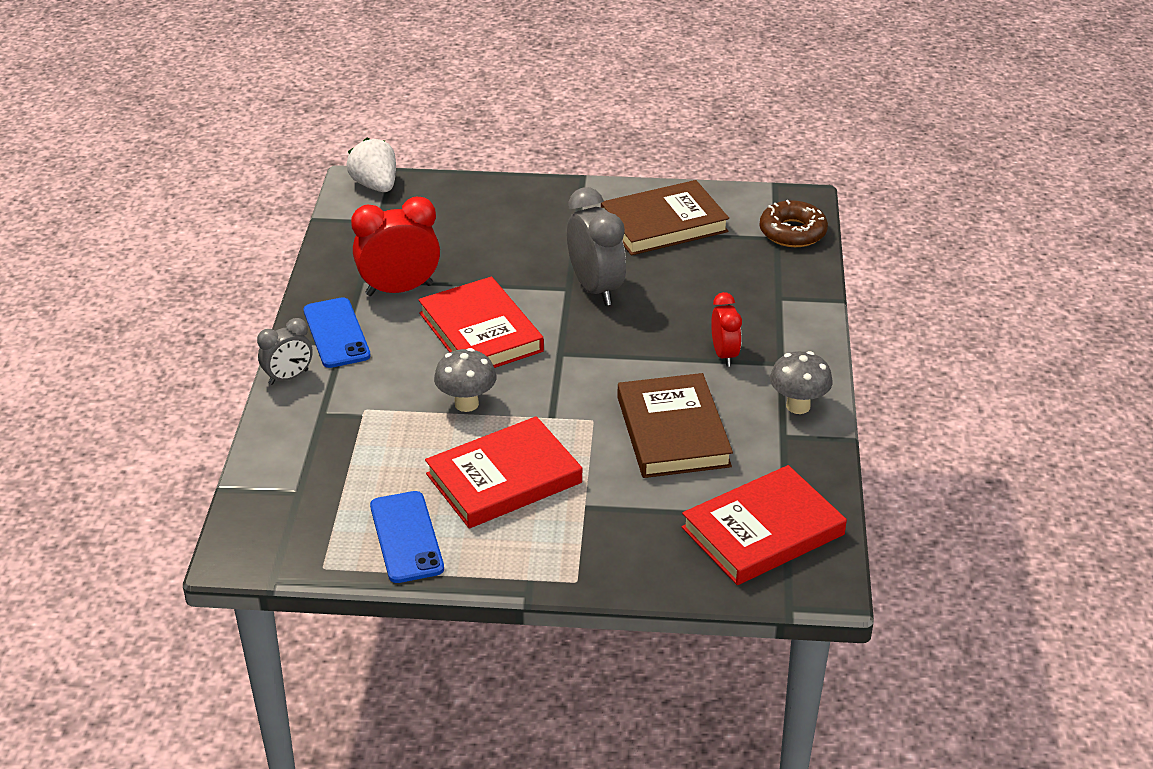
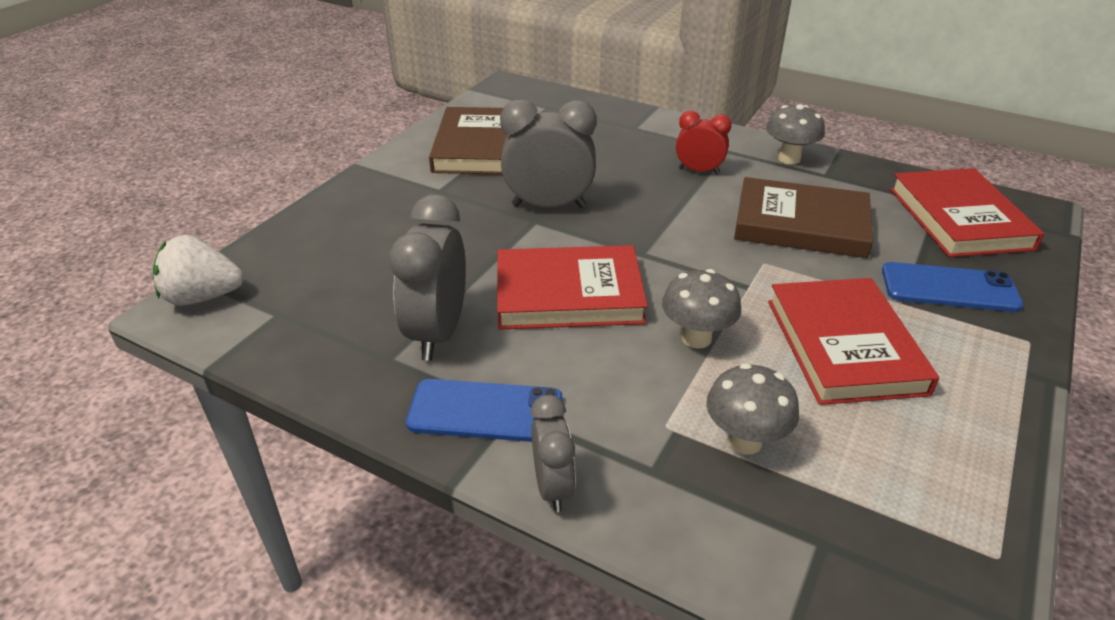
camera: 65 degrees left, 0 degrees up
(370, 445) = (744, 441): none -> grey mushroom
(399, 290) = (438, 333): red clock -> grey clock
(406, 537) = (941, 454): blue phone -> blue phone (949, 288)
(792, 232) = (547, 99): brown donut -> none

